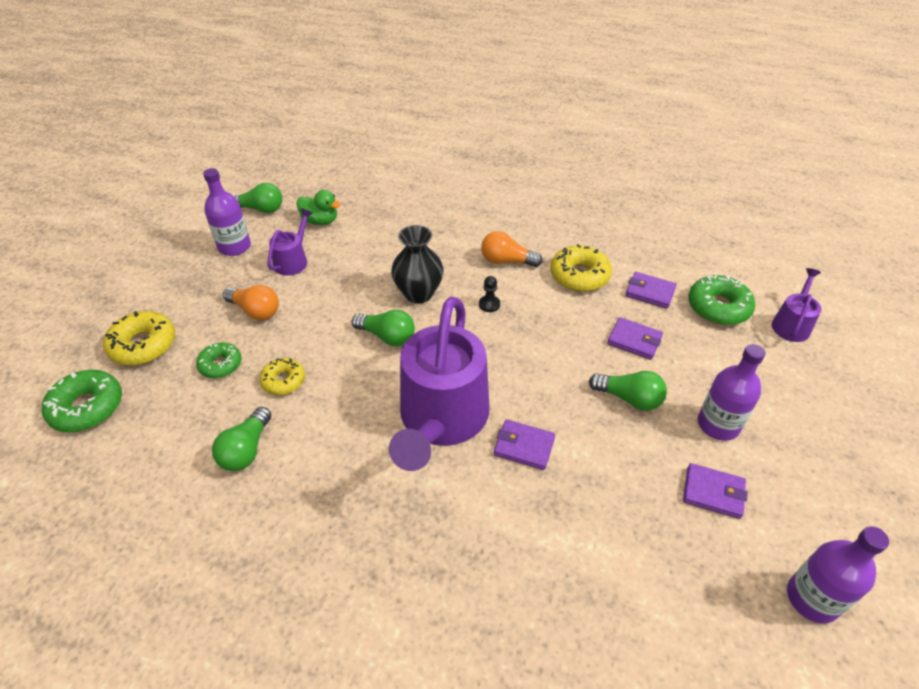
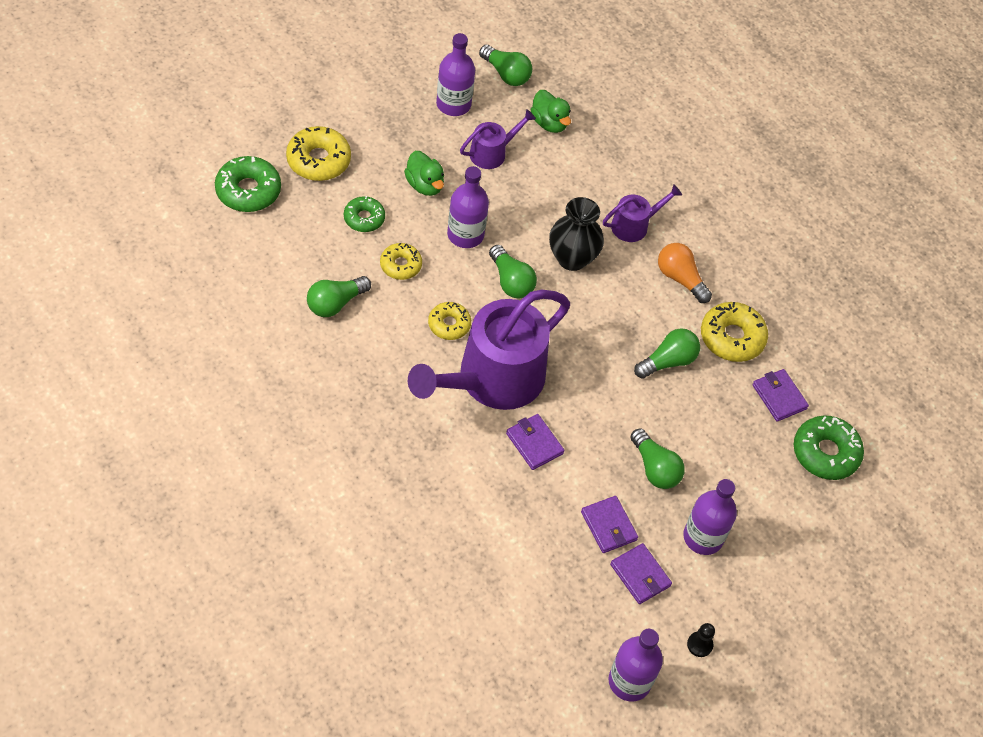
camera: 30 degrees right, 10 degrees up
(255, 311) = (424, 185): orange light bulb -> green duck
(320, 326) = (465, 234): none -> purple bottle
(366, 400) = (449, 324): none -> yellow donut
(489, 304) = (622, 310): black pawn -> black pawn (699, 644)
(556, 317) = (668, 361): none -> green light bulb
(634, 340) = (713, 427): purple wallet -> purple wallet (608, 526)
(791, 324) = (874, 513): purple watering can -> purple watering can (634, 225)

